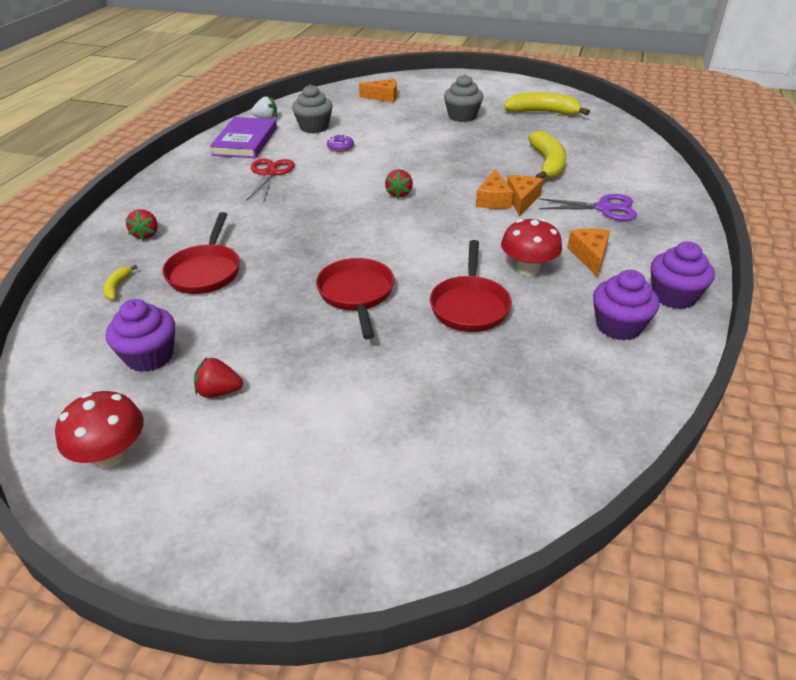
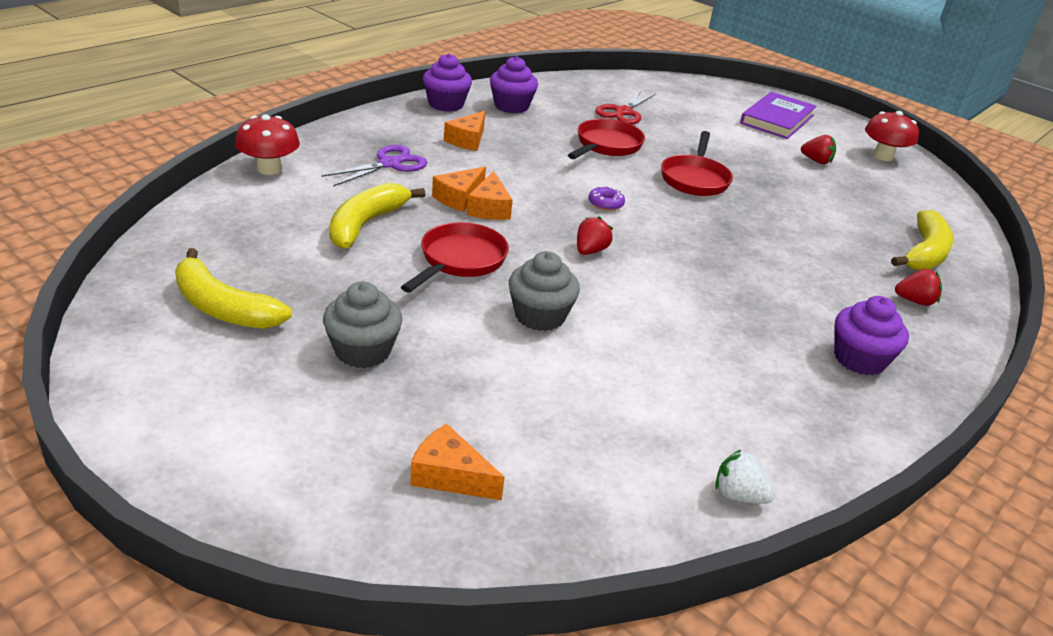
camera: 160 degrees left, 5 degrees down
(117, 287) = (925, 253): yellow banana -> yellow banana, size x2.21
(146, 235) = (915, 301): red strawberry -> red strawberry turned 75 degrees clockwise
(149, 356) = (874, 193): purple cupcake -> purple cupcake (859, 359)
(205, 271) = (836, 239): red pan -> red pan (460, 261)
(245, 141) = (787, 434): purple book -> purple book (777, 119)
(269, 174) = (752, 342): red scissors -> red scissors (623, 112)
(314, 127) = (647, 427): grey cupcake -> grey cupcake (540, 316)
(340, 147) = (624, 356): purple donut -> purple donut (605, 204)
(493, 200) = (489, 208): orange cheese -> orange cheese turned 150 degrees clockwise
(528, 268) = (532, 150): red mushroom -> red mushroom (269, 169)
(604, 208) = (389, 164): purple scissors -> purple scissors turned 105 degrees clockwise

